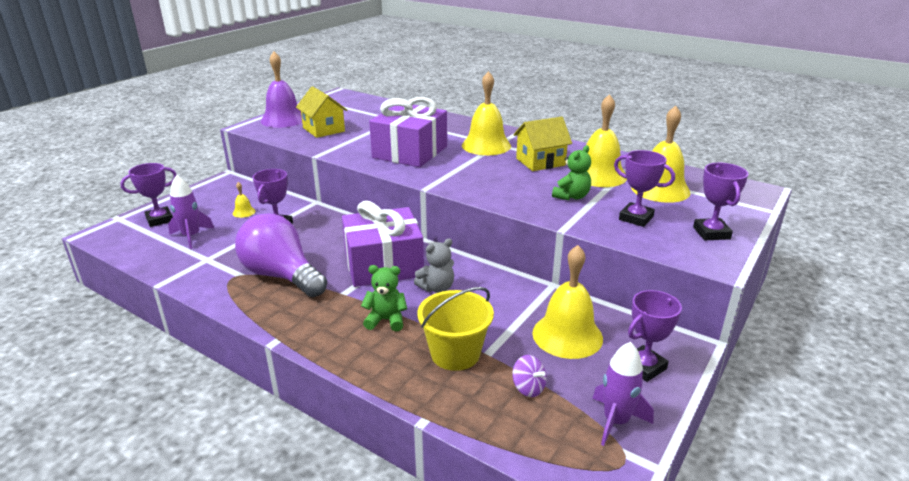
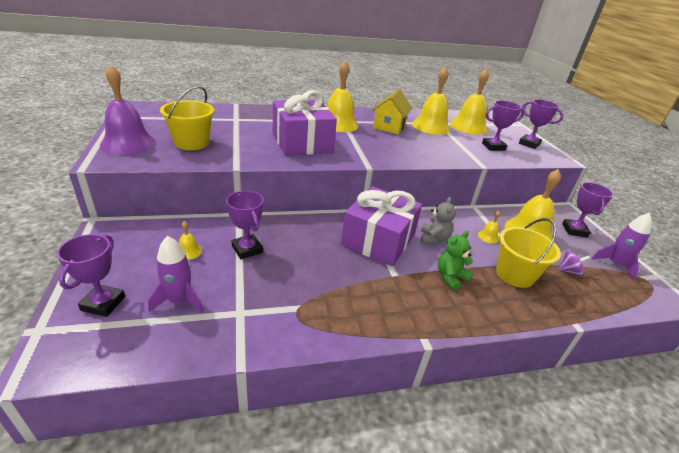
camera: 50 degrees left, 5 degrees up
(281, 276) = (330, 288): purple light bulb -> none
(323, 129) = (191, 143): yellow house -> yellow bucket
(502, 314) = (488, 237): none -> yellow bell
(571, 196) = (446, 144): green teddy bear -> none

